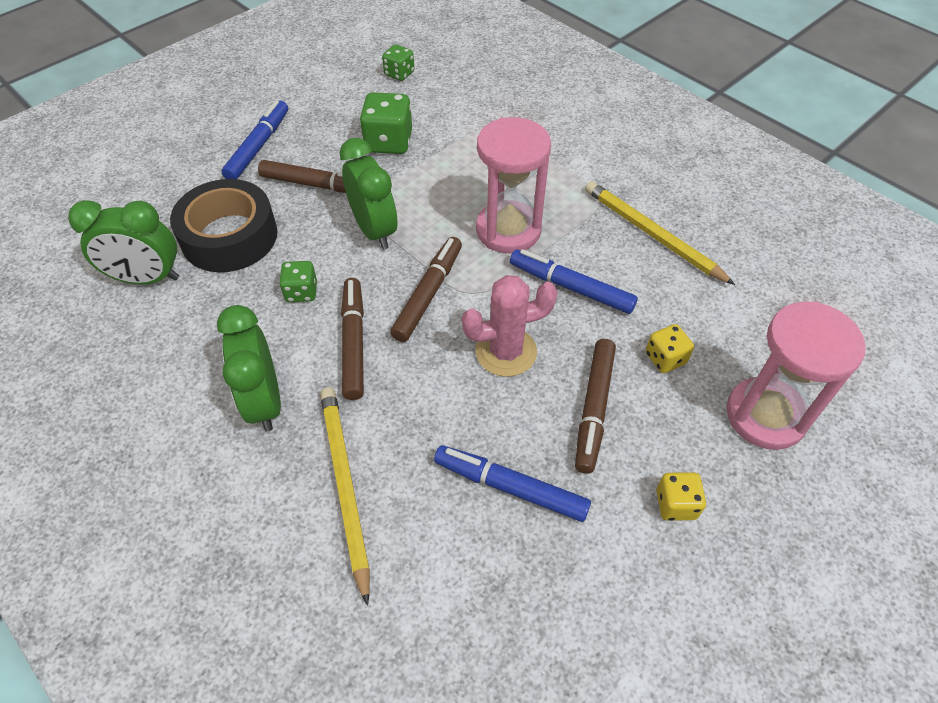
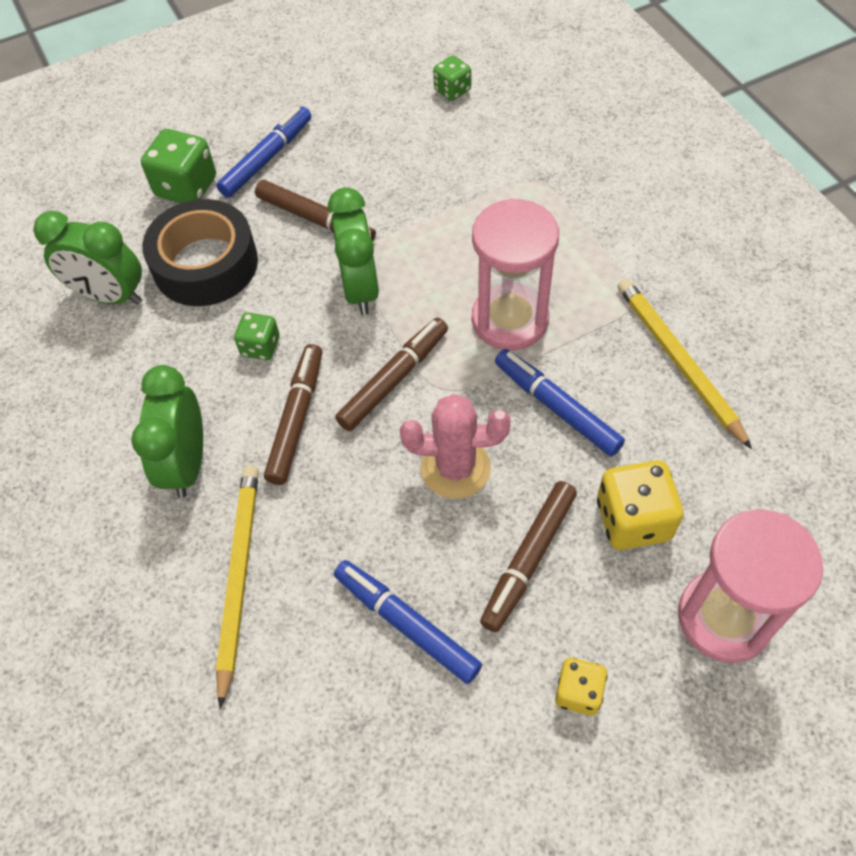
camera: 20 degrees right, 5 degrees up
(388, 142) = (411, 180): green dice -> green dice (186, 187)
(665, 358) = (633, 520): yellow dice -> yellow dice, size x1.68

